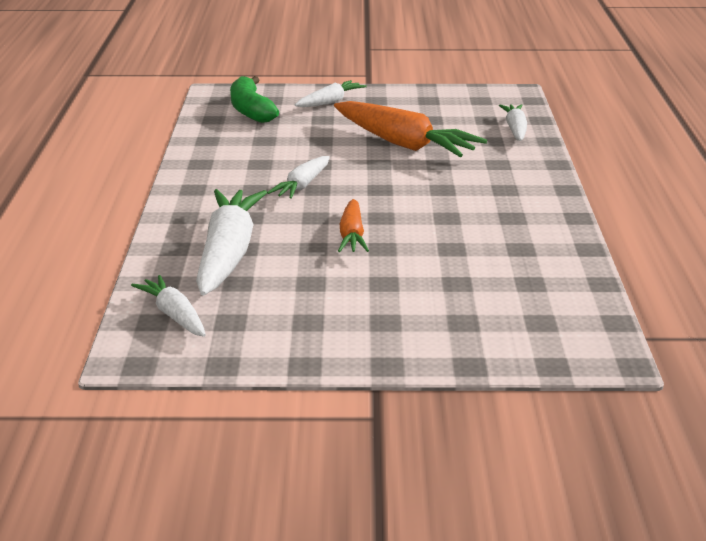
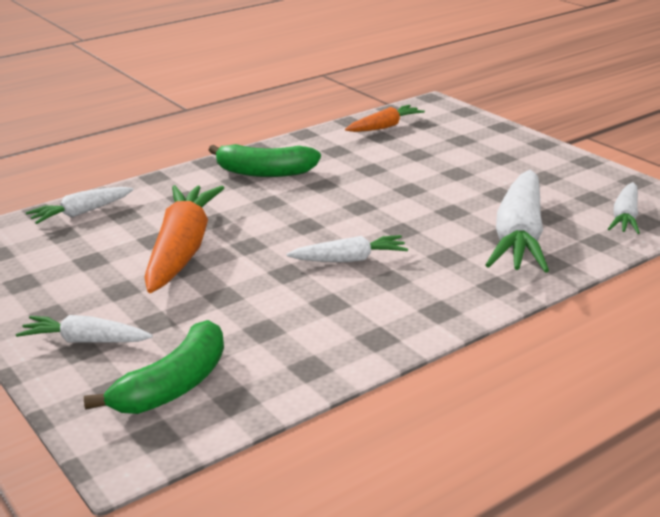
camera: 125 degrees left, 0 degrees up
(228, 254) = (519, 236): white carrot -> white carrot turned 45 degrees counterclockwise
(352, 235) = (409, 205): orange carrot -> orange carrot (384, 127)
(508, 203) = (264, 172): none -> green banana

